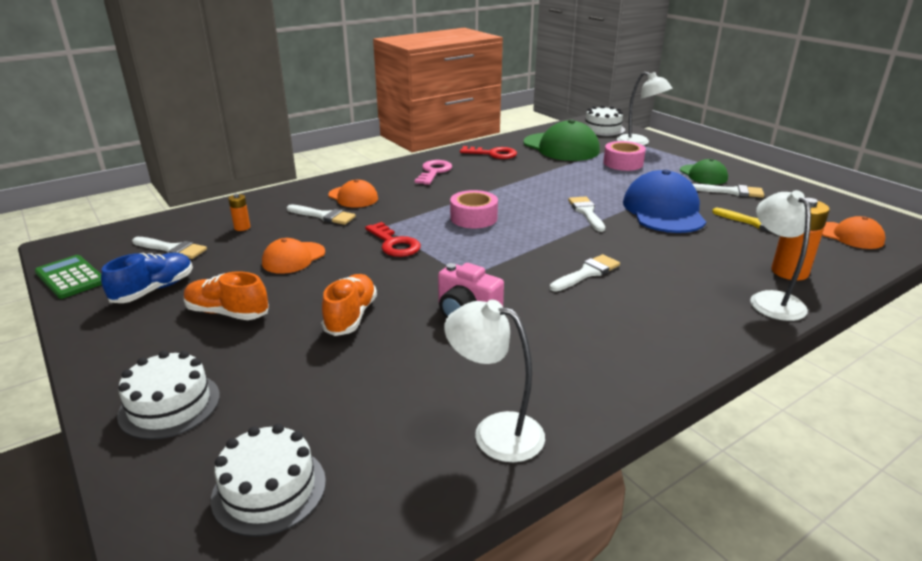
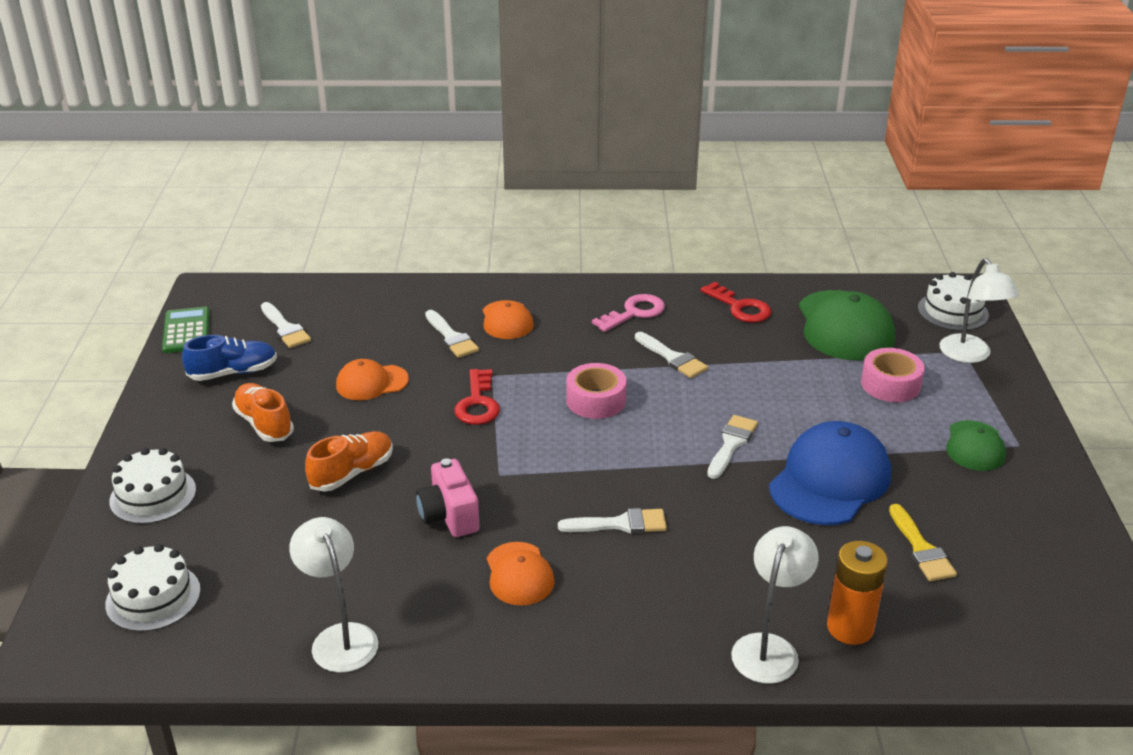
camera: 35 degrees right, 5 degrees up
(242, 227) = (365, 323): orange battery -> none
(731, 192) = (969, 488): white brush -> white brush (672, 358)
(849, 236) = (1020, 620): orange cap -> orange cap (519, 574)

